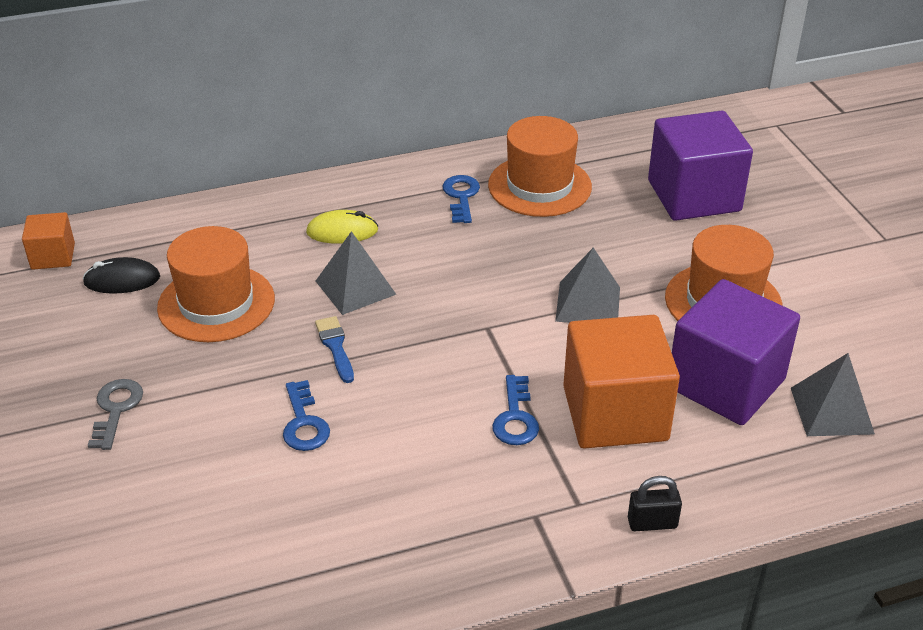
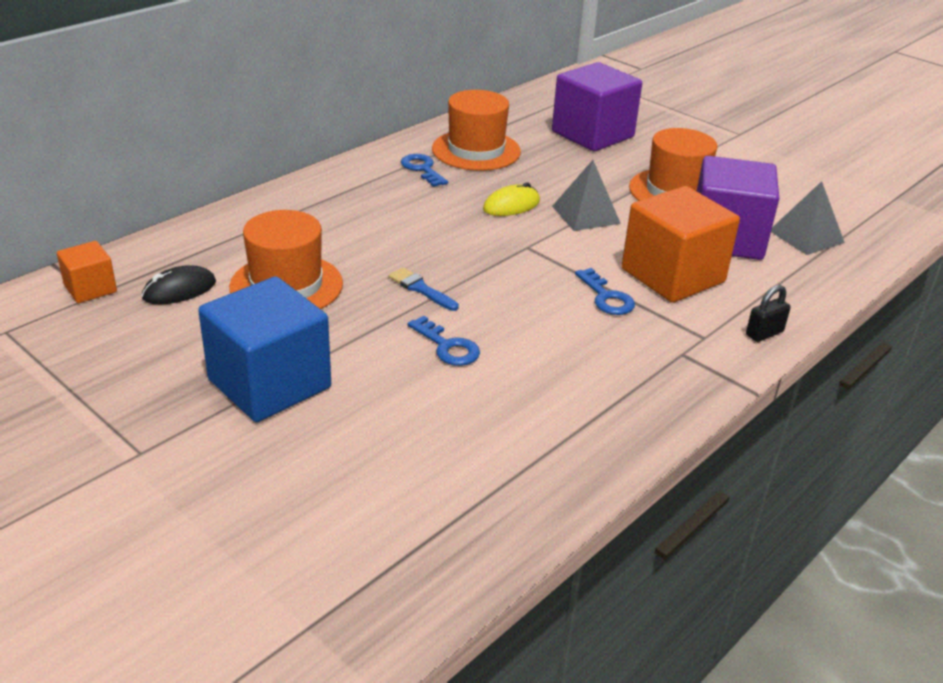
camera: 30 degrees left, 5 degrees down
(116, 409) = (269, 384): grey key -> blue cube
(342, 231) = (347, 212): yellow mouse -> yellow mouse (511, 205)
(355, 287) = (397, 246): grey pyramid -> none

